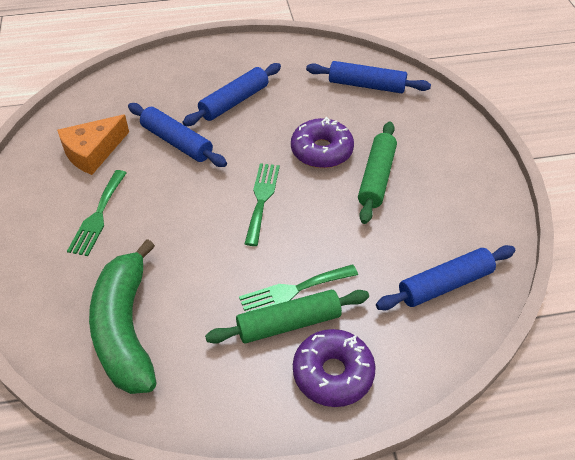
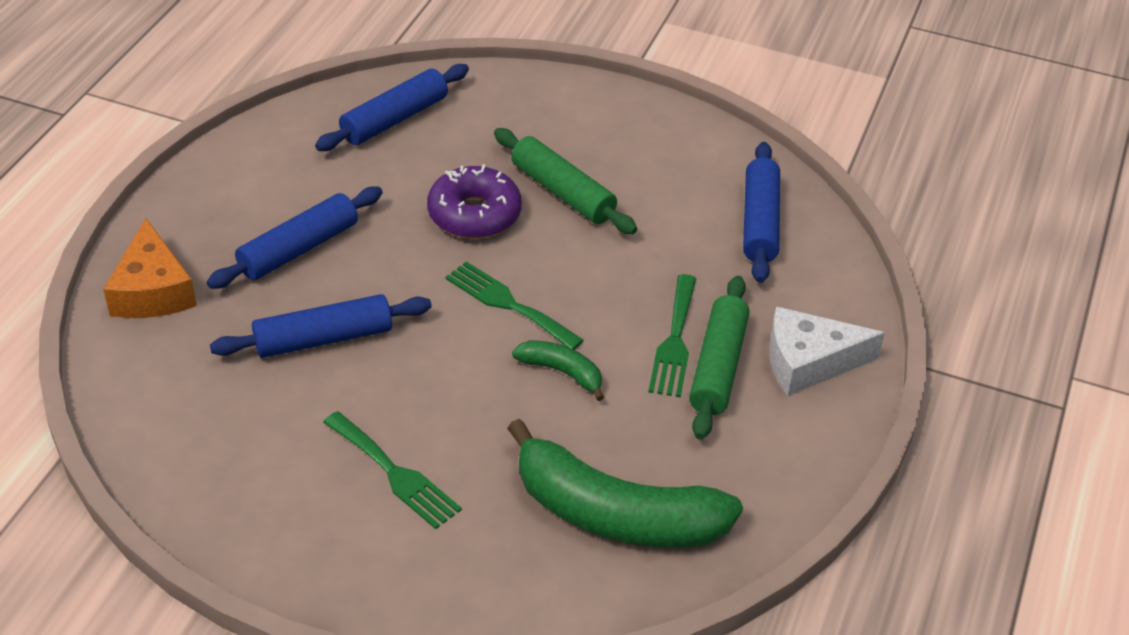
camera: 60 degrees left, 5 degrees down
(93, 152) = (255, 434): orange cheese -> orange cheese (152, 290)
(225, 249) = (562, 372): none -> green banana
(234, 102) = (298, 249): blue rolling pin -> blue rolling pin turned 60 degrees clockwise
(333, 373) = (808, 362): purple donut -> white cheese

